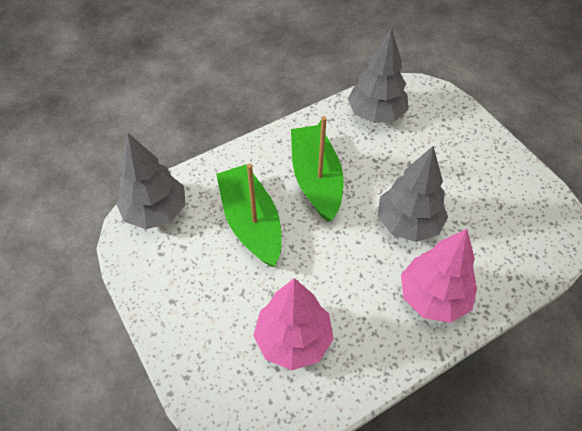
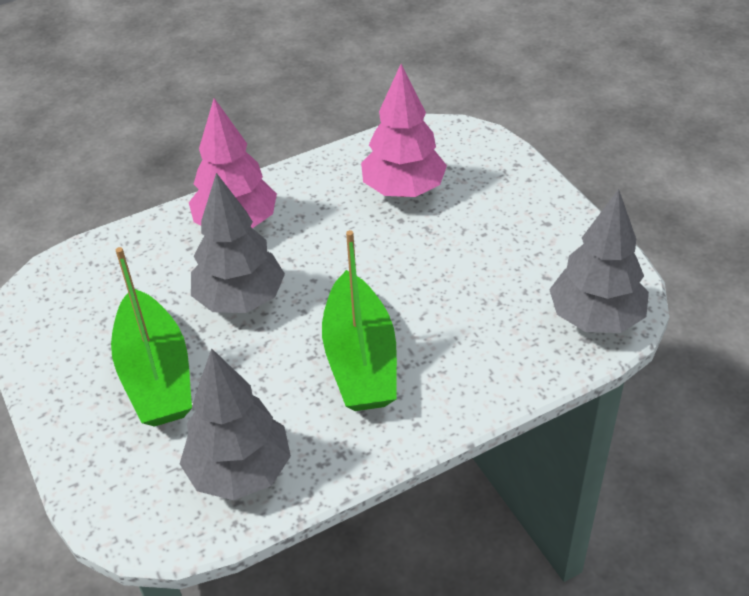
camera: 175 degrees left, 10 degrees down
(251, 222) = (457, 303): green boat -> green boat (156, 375)

